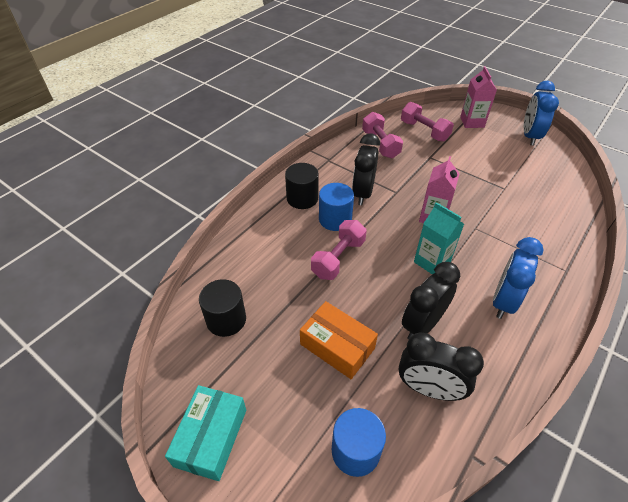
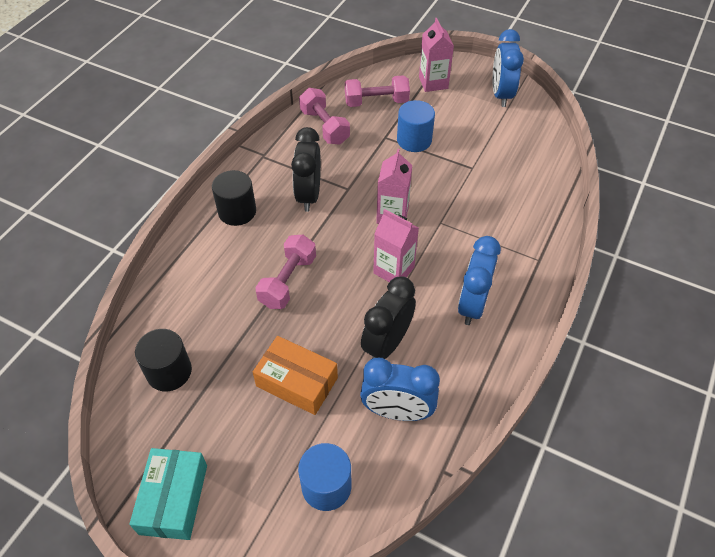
camera: 10 degrees left, 5 degrees up
(335, 219) = (279, 233): blue cylinder -> blue cylinder (414, 140)
(424, 131) = (376, 102): pink dumbbell -> pink dumbbell turned 45 degrees counterclockwise
(429, 389) = (397, 411): black clock -> blue clock
(432, 262) = (393, 270): turquoise carton -> pink carton

